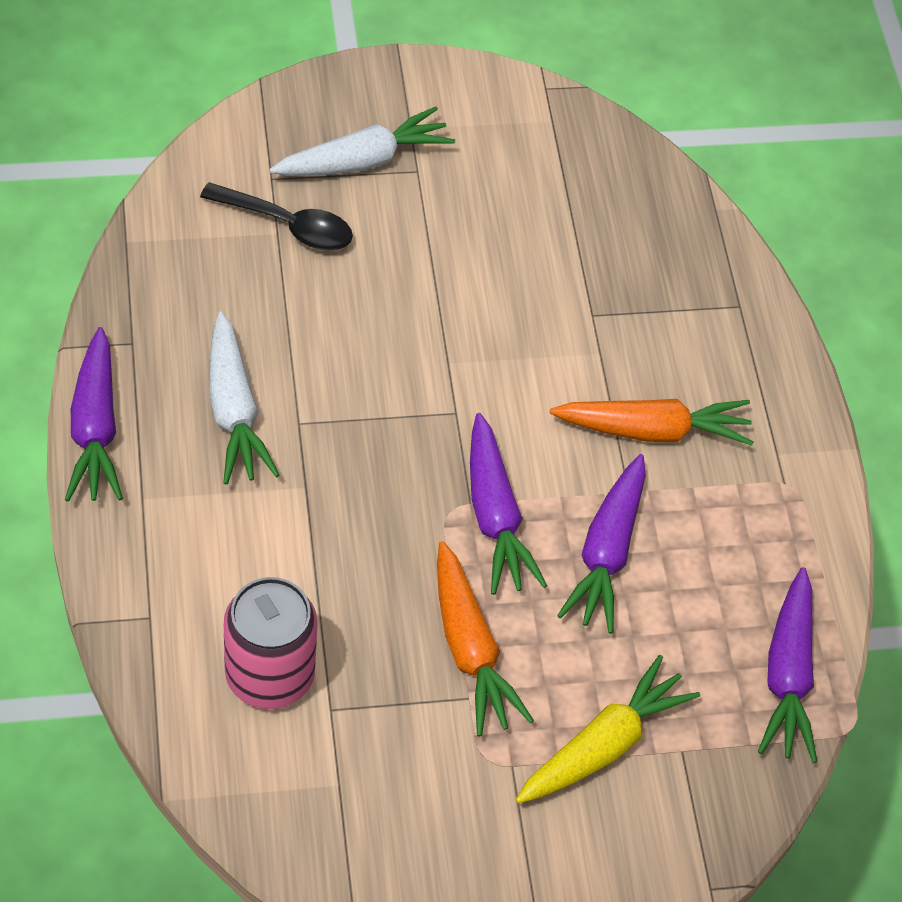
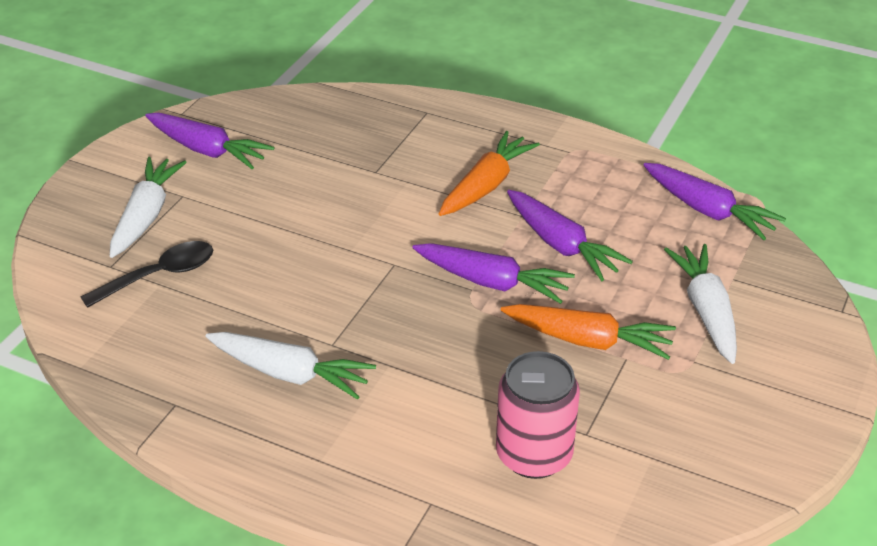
camera: 50 degrees left, 15 degrees down
(95, 428) = (232, 460): purple carrot -> purple carrot (207, 150)
(603, 745) = (706, 311): yellow carrot -> white carrot

